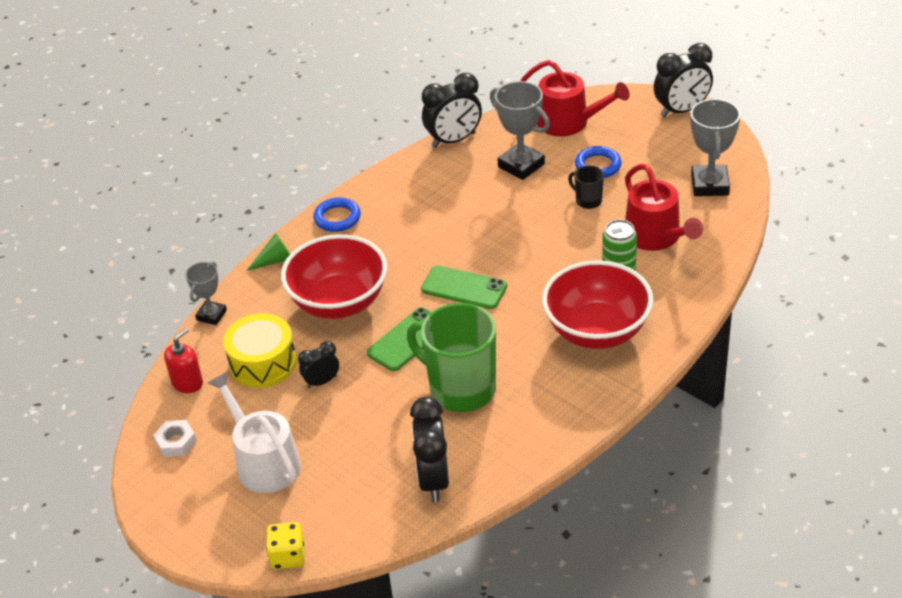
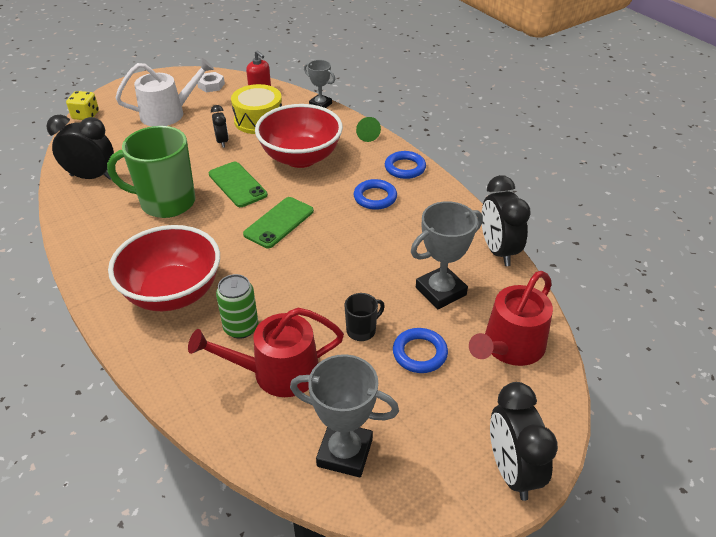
camera: 100 degrees right, 0 degrees up
(398, 229) = (375, 197): none -> blue ring
(460, 389) = (166, 202): green mug -> green mug turned 135 degrees counterclockwise

